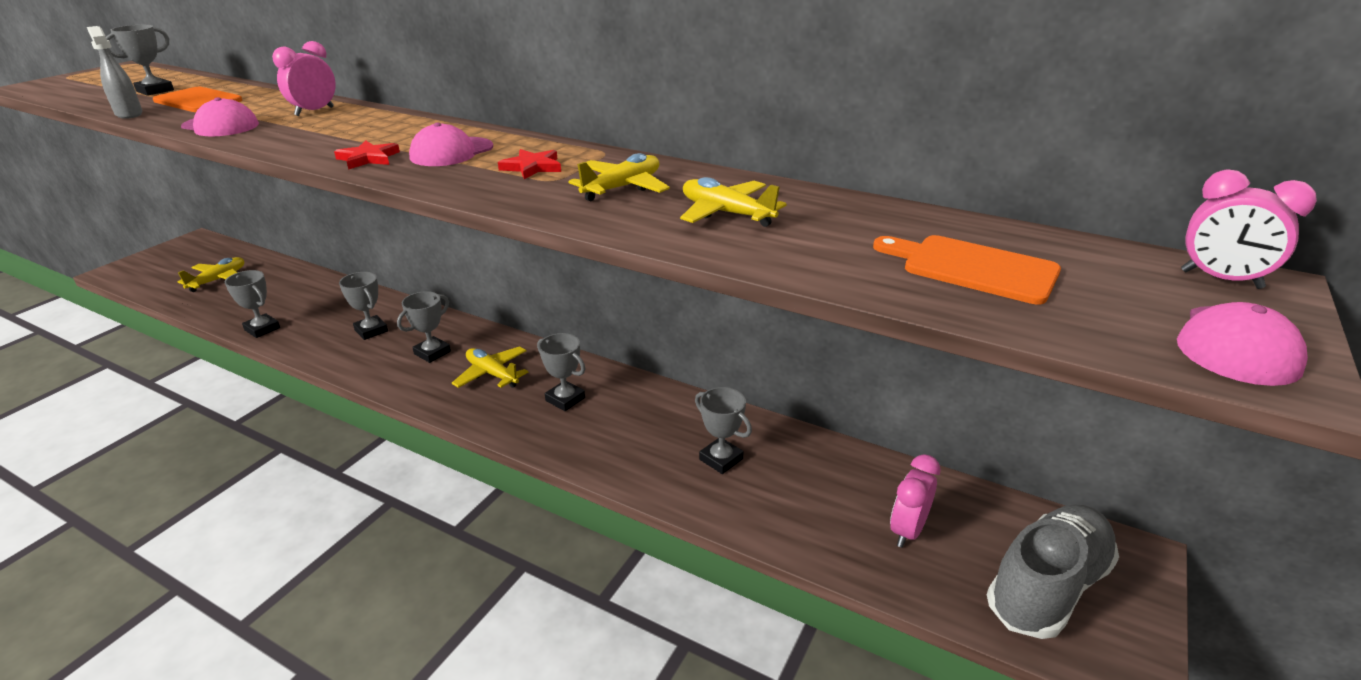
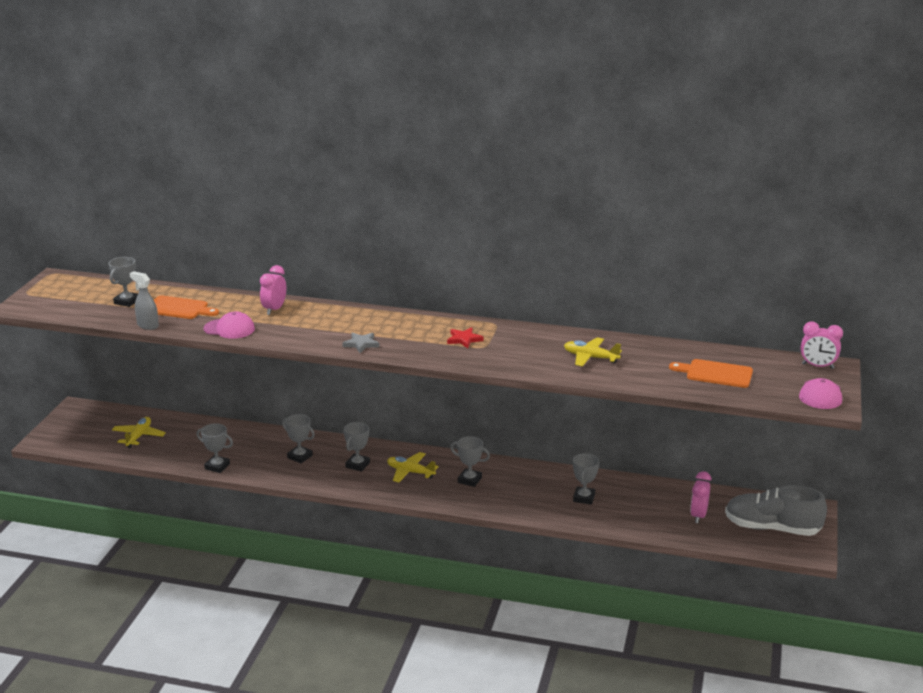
camera: 15 degrees left, 5 degrees down
(368, 158) = (361, 344): red star -> grey star
(451, 152) = (405, 334): pink cap -> none
(622, 188) = (526, 348): yellow plane -> none
(721, 459) = (584, 498): grey trophy -> grey trophy turned 75 degrees clockwise
(1047, 587) = (772, 528): grey shoe -> grey shoe turned 105 degrees counterclockwise

